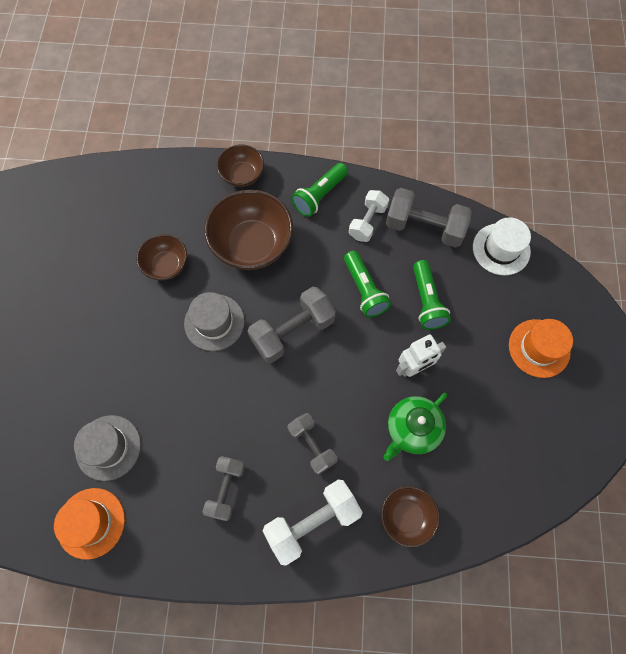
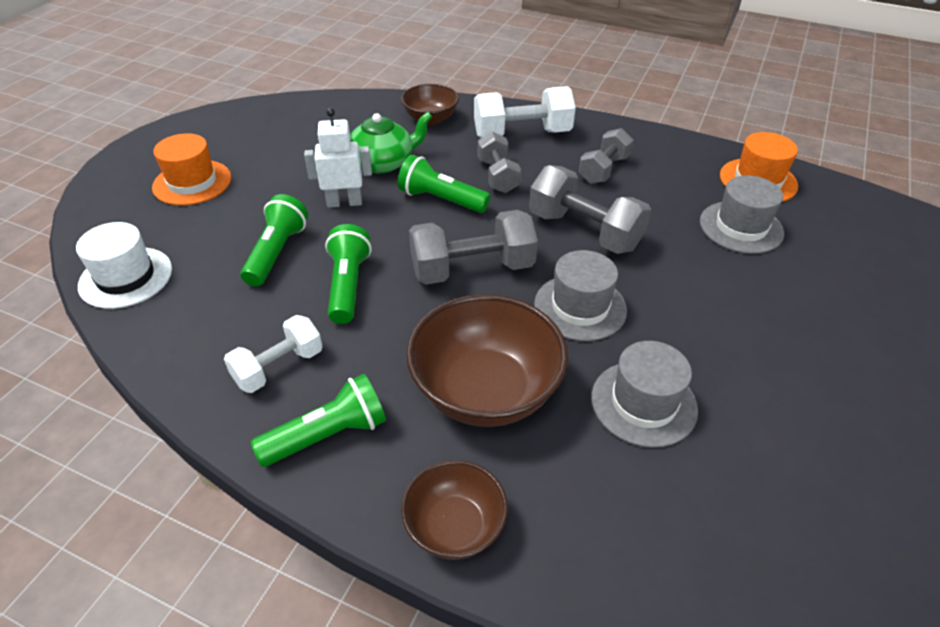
camera: 160 degrees left, 25 degrees down
(166, 265) = (643, 403): brown bowl -> grey hat
(344, 397) = (441, 200): none -> green flashlight
(424, 227) = (201, 334): grey dumbbell -> grey dumbbell (584, 231)

